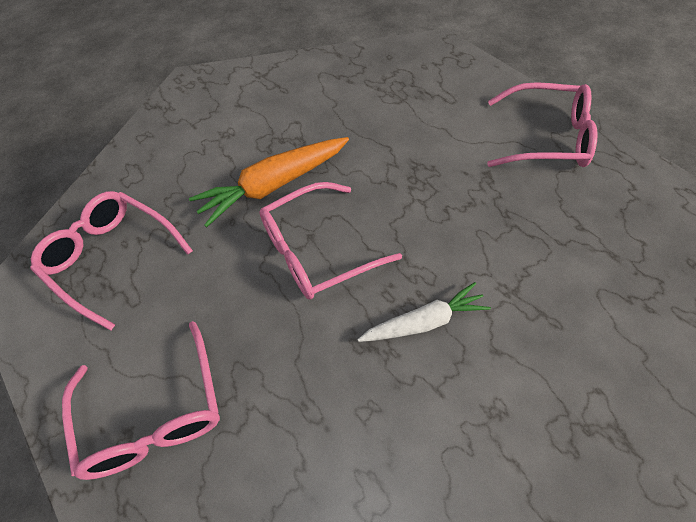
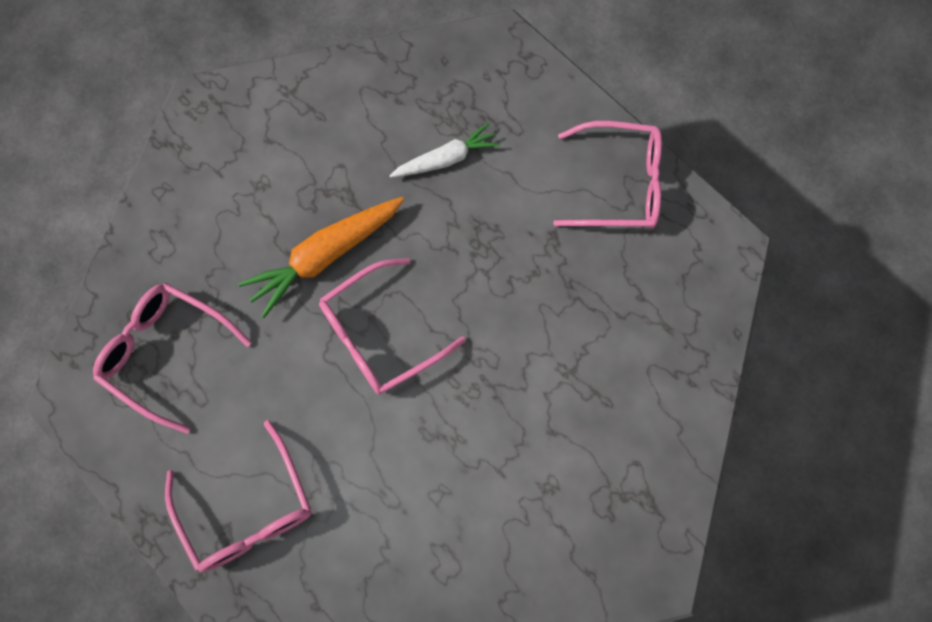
camera: 10 degrees left, 15 degrees up
(424, 322) = (488, 407): white carrot -> white carrot (446, 159)

